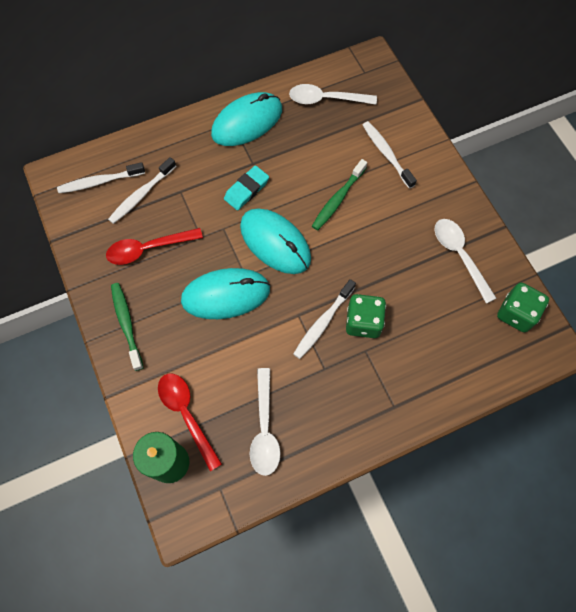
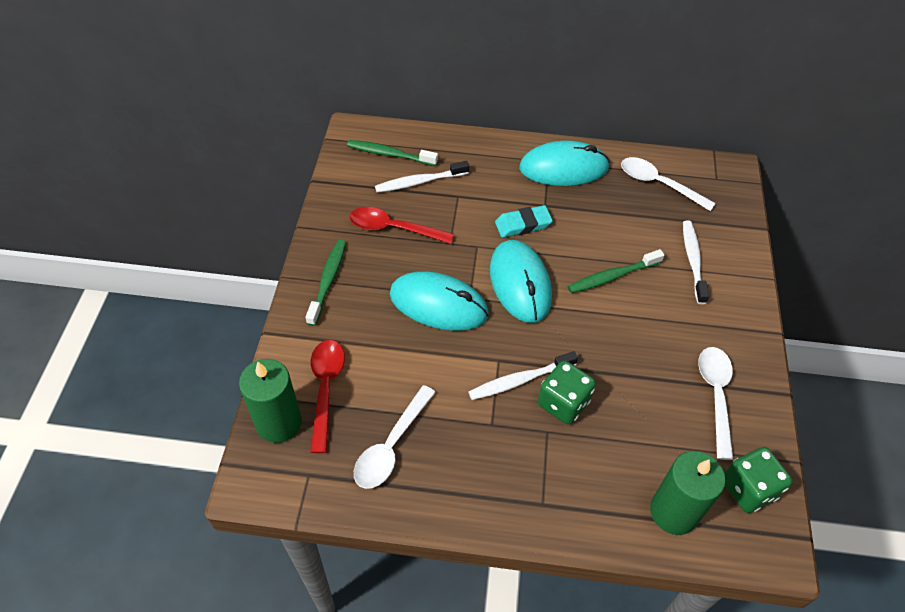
camera: 30 degrees right, 15 degrees down
(99, 182) = (389, 154): white toothbrush -> green toothbrush
(479, 359) = (673, 512): none -> green candle

